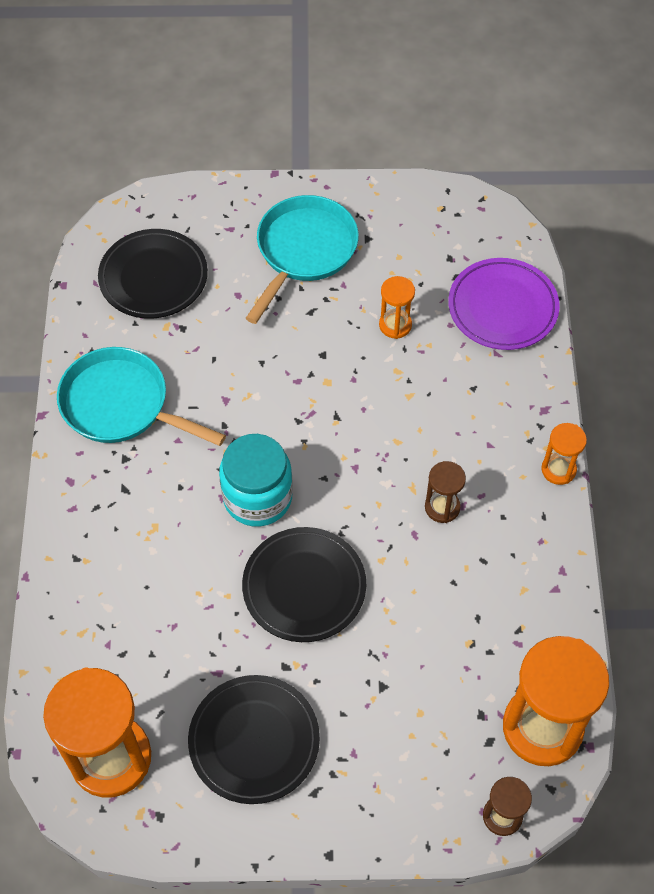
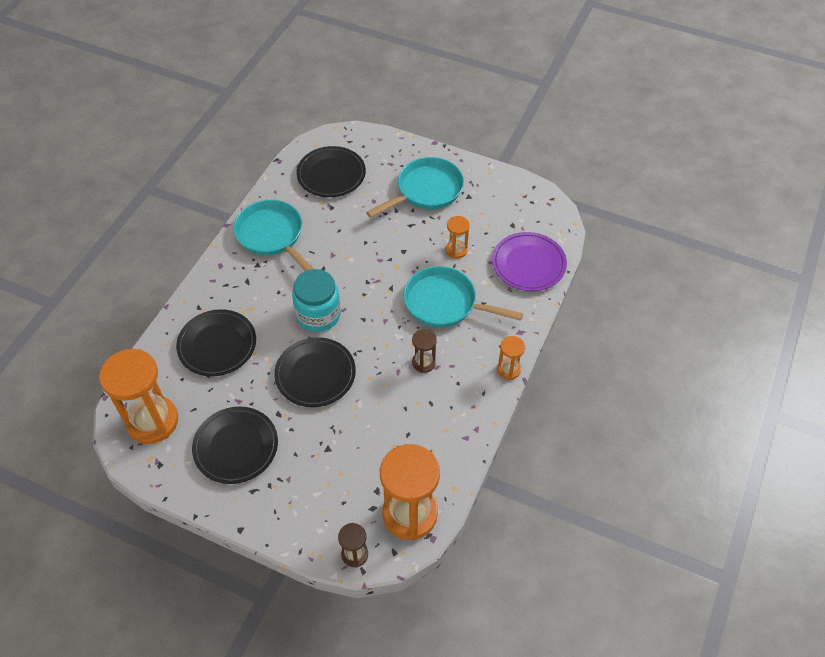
camera: 25 degrees right, 5 degrees down
(138, 604) = (217, 345): none -> black plate
(422, 409) = (445, 303): none -> turquoise pan

